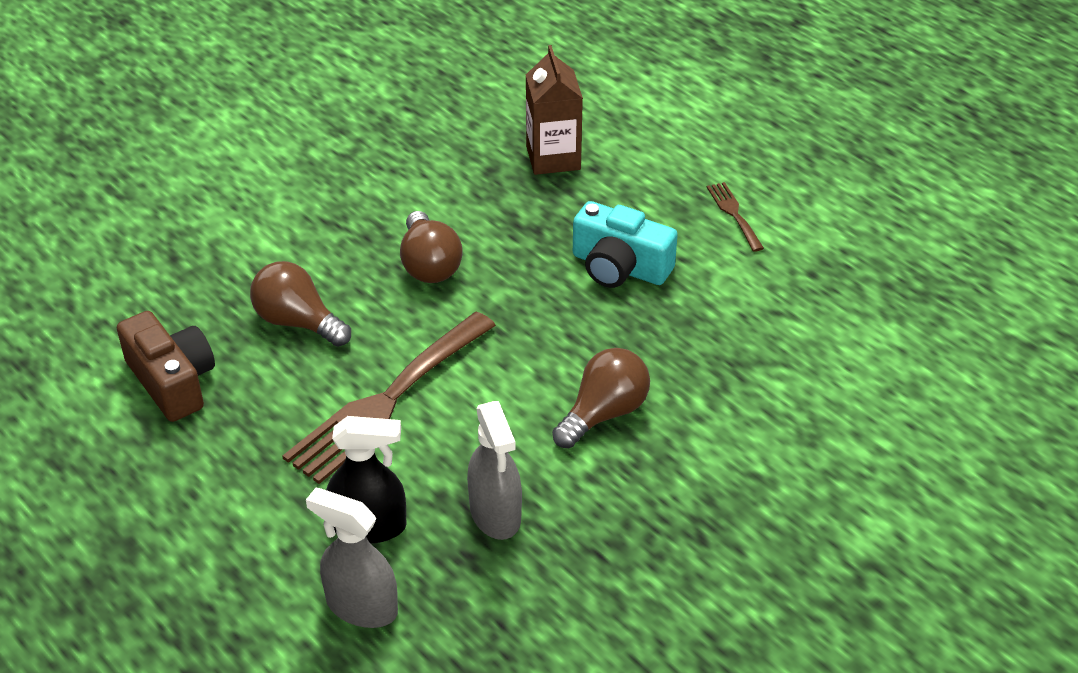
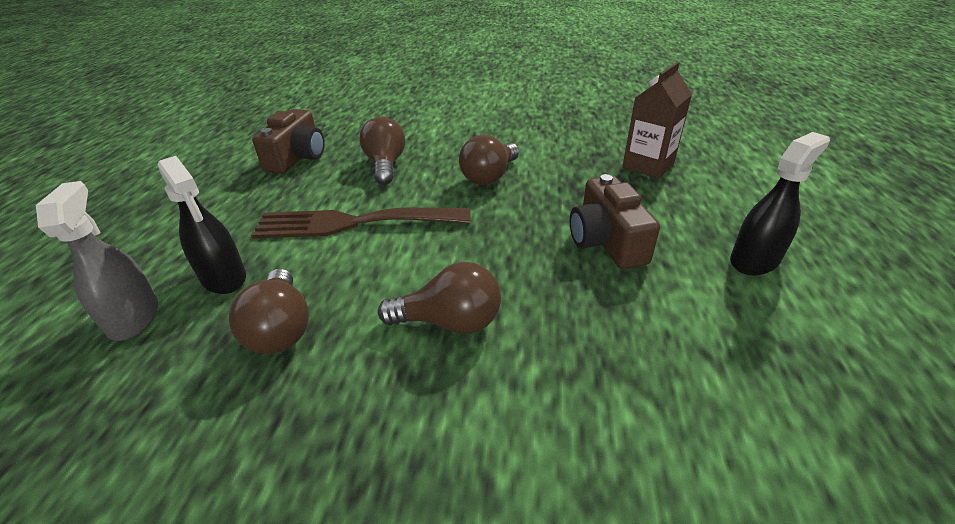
camera: 50 degrees right, 5 degrees down
(495, 514) = (281, 328): grey spray bottle -> brown light bulb
(619, 267) = (606, 241): turquoise camera -> brown camera
(734, 214) = (754, 260): brown fork -> black spray bottle

